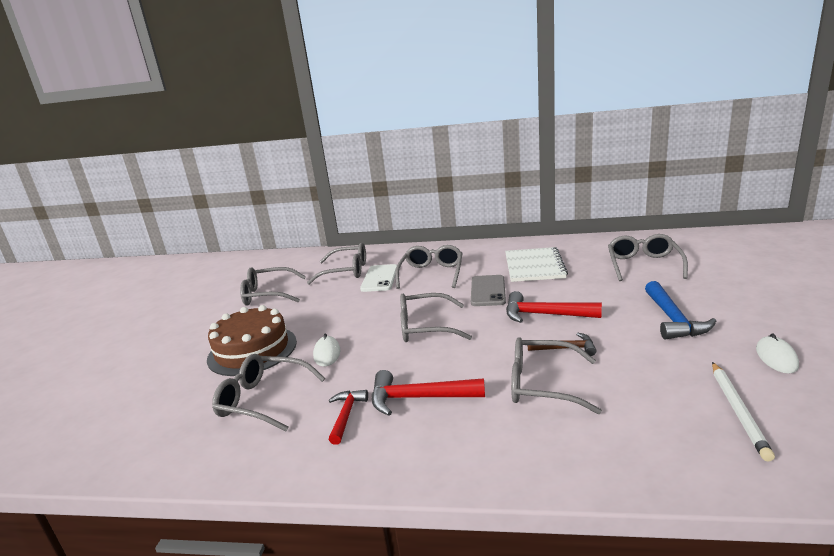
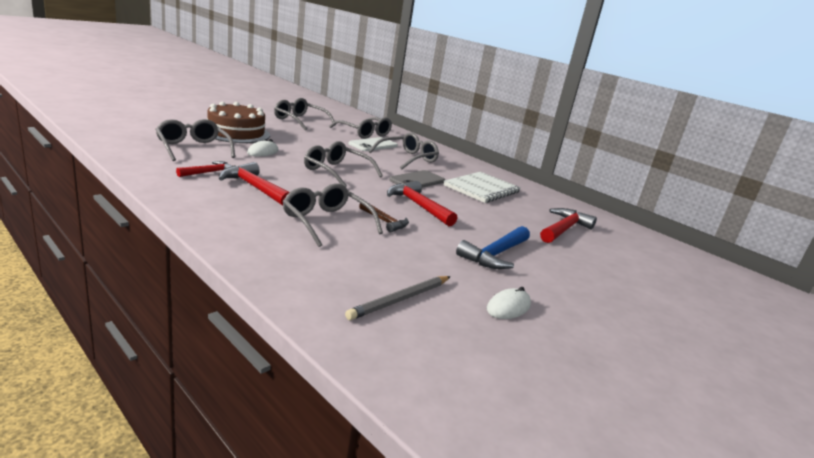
camera: 30 degrees right, 0 degrees up
(643, 265) = (564, 229): grey glasses -> red hammer
(738, 410) = (400, 299): white pencil -> grey pencil

